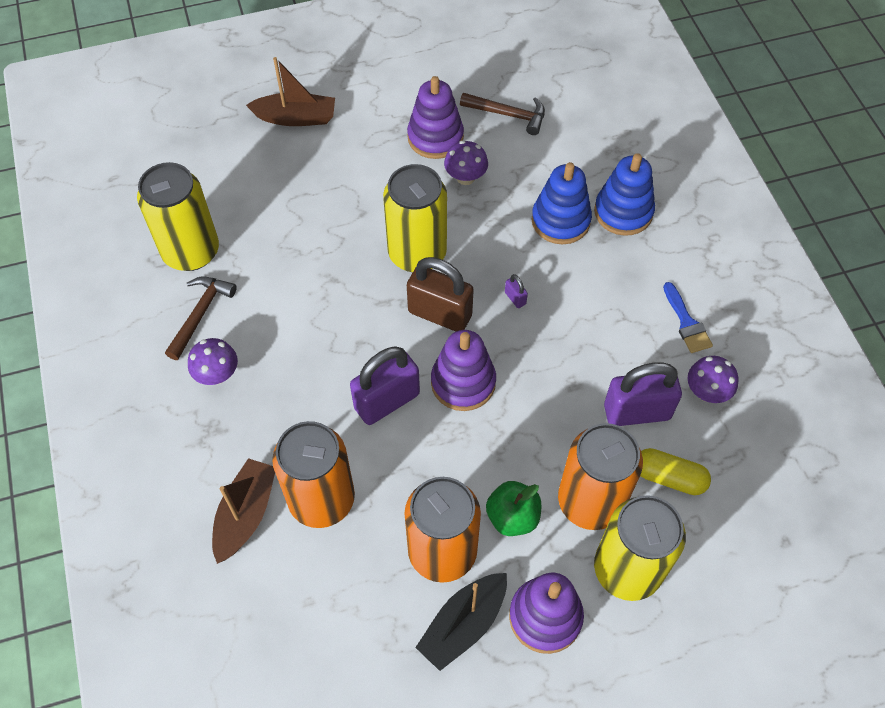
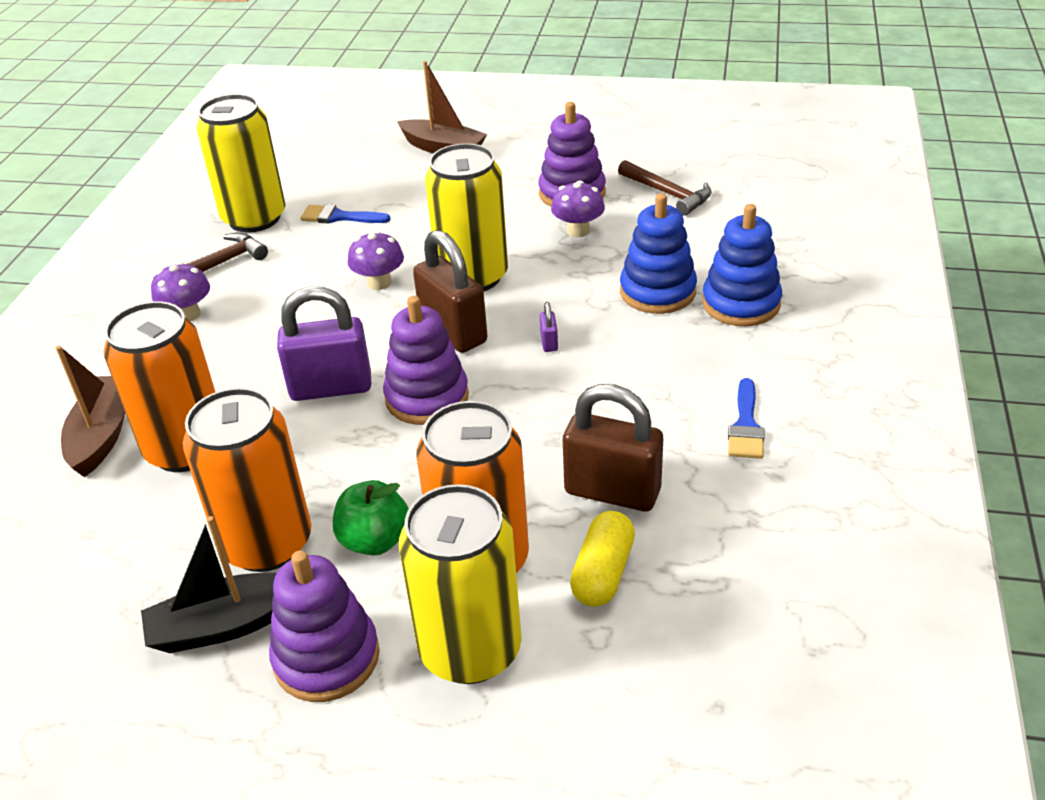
camera: 30 degrees right, 20 degrees down
(245, 515) = (102, 435): brown boat -> brown boat turned 45 degrees counterclockwise
(263, 226) = (339, 217): none -> blue brush
(637, 412) = (612, 491): purple padlock -> brown padlock
(669, 477) = (603, 573): yellow capsule -> yellow capsule turned 60 degrees clockwise
(707, 392) = (722, 502): purple mushroom -> purple mushroom (379, 283)

